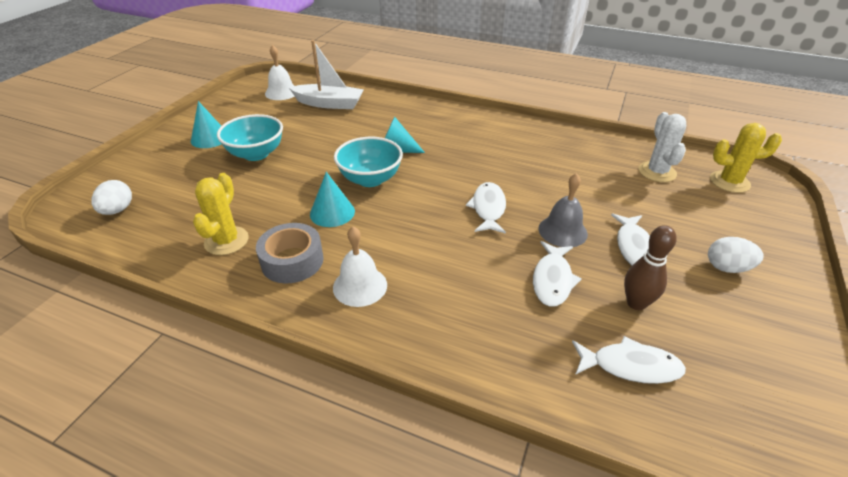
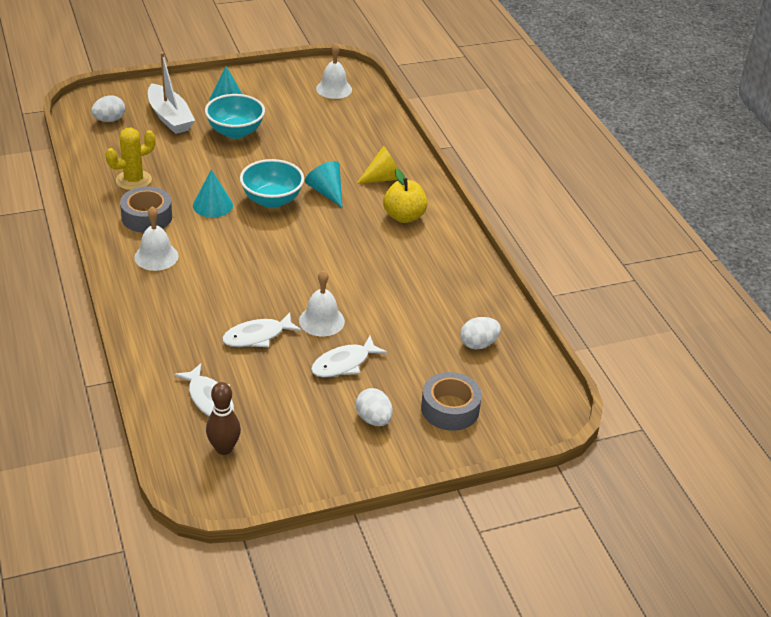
camera: 45 degrees right, 0 degrees up
(329, 104) = (350, 122): white boat -> white boat (170, 117)
(414, 121) = (383, 178): none -> yellow cone
(469, 133) = (404, 216): none -> yellow apple
(488, 208) = (305, 273): white fish -> none
(562, 231) = (321, 320): grey bell -> white bell
(636, 303) = (276, 384): brown bowling pin -> brown bowling pin (224, 448)
(657, 172) = (478, 344): white cactus -> white egg
(729, 182) = (517, 392): yellow cactus -> none
(734, 221) = (450, 409): none -> grey tape

